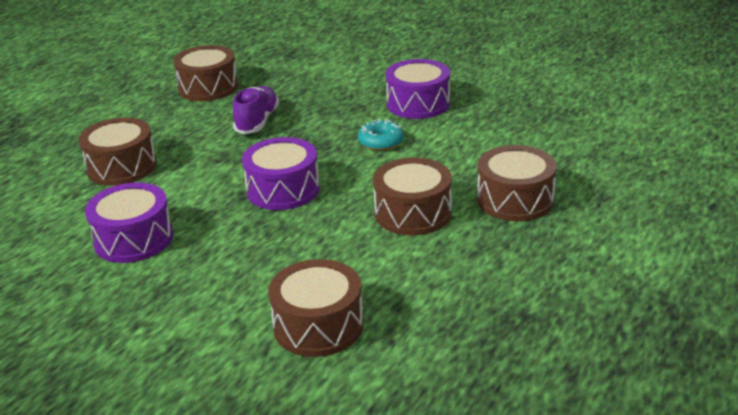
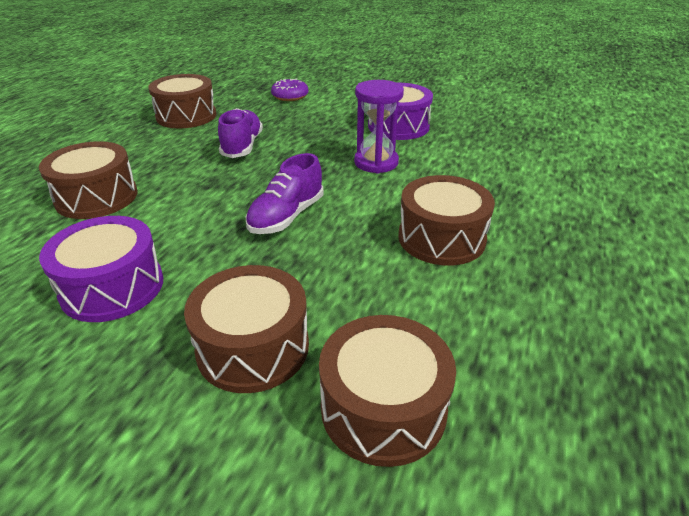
camera: 10 degrees left, 5 degrees up
(283, 190) = (286, 216): purple drum -> purple shoe
(317, 66) = (290, 96): none -> purple donut
(381, 142) = (376, 162): turquoise donut -> purple hourglass
(515, 200) = (544, 218): brown drum -> brown drum (253, 347)

